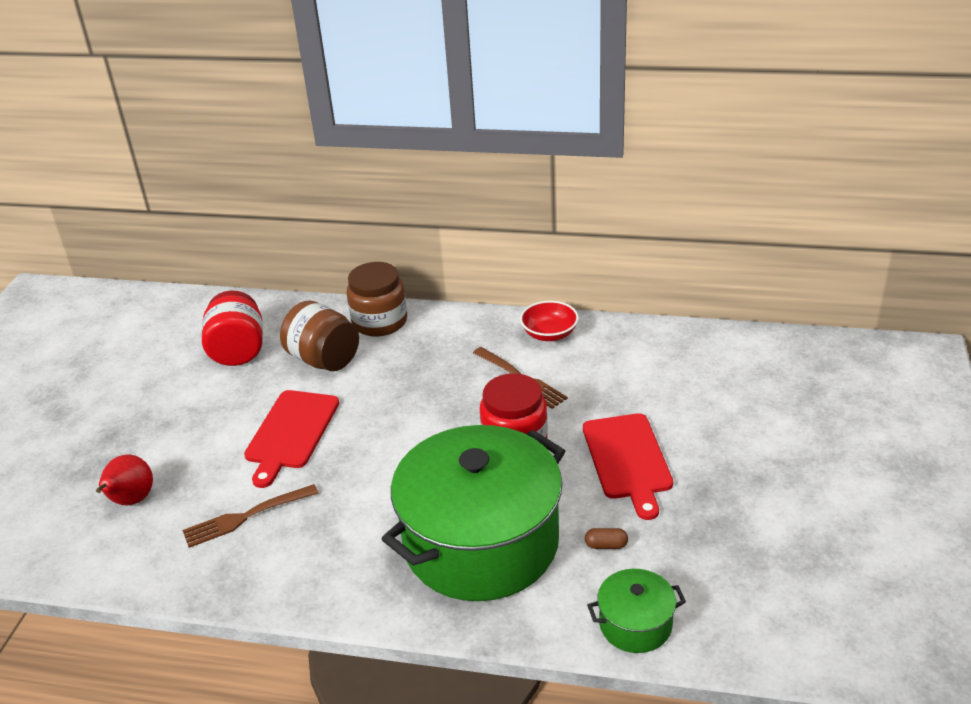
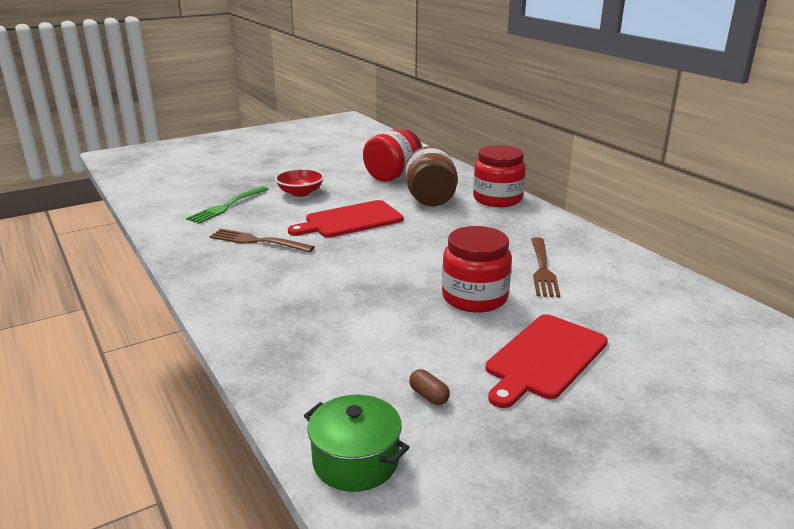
camera: 45 degrees right, 10 degrees down
(131, 501) = (227, 206): red pear -> green fork
(379, 322) = (497, 199): brown jar -> red jar
(481, 543) = (348, 334): green pot -> none
(549, 334) = (611, 257): red bowl -> red bowl (300, 193)

